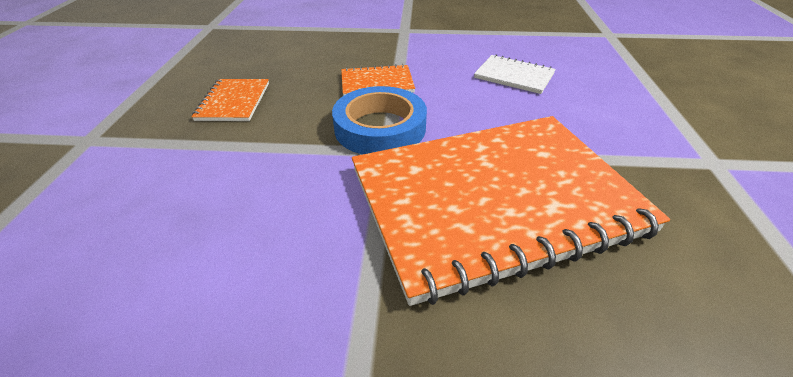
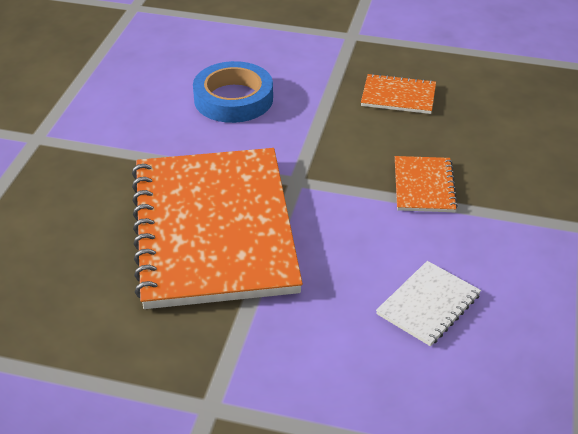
camera: 100 degrees right, 0 degrees up
(380, 128) = (333, 179): blue tape -> blue tape (233, 99)

